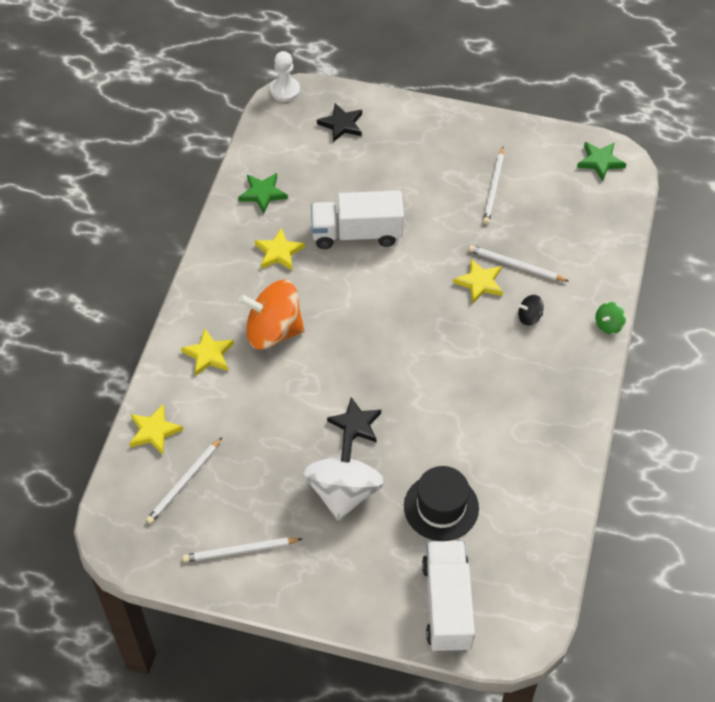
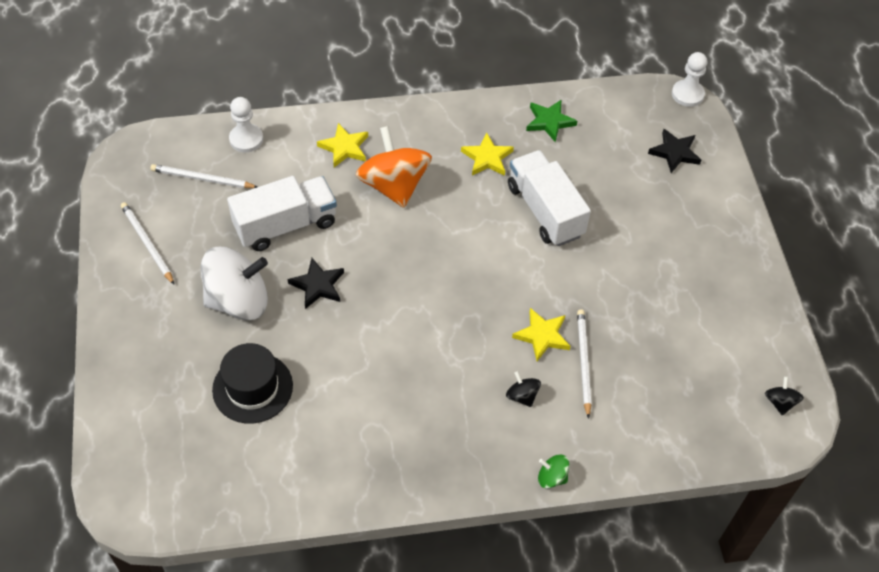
camera: 65 degrees right, 0 degrees up
(154, 431) = (246, 139): yellow star -> white pawn
(447, 605) = (144, 428): white truck -> white truck (285, 225)
(494, 187) = (676, 309): white pencil -> none
(600, 162) = (780, 402): green star -> black spinning top

